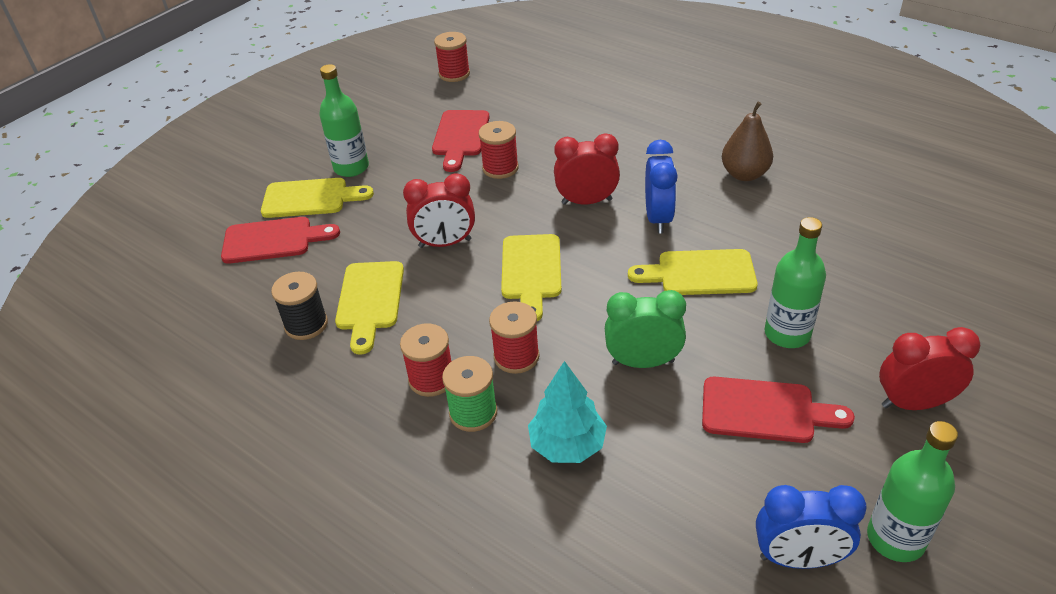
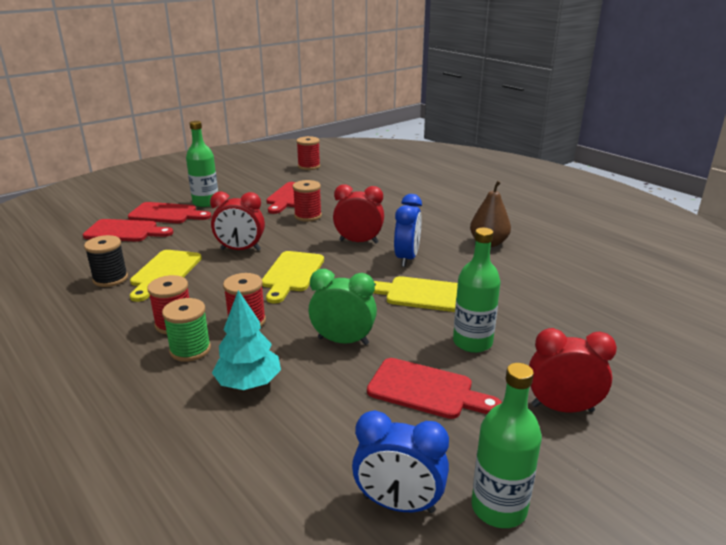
camera: 10 degrees right, 15 degrees down
(310, 198) = (166, 214): yellow cutting board -> red cutting board

